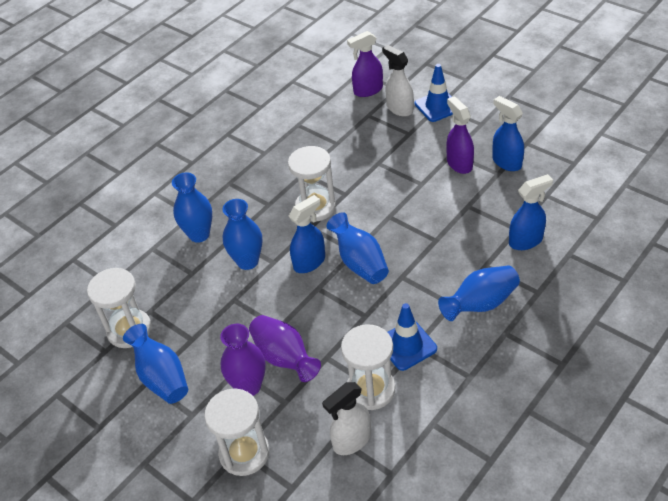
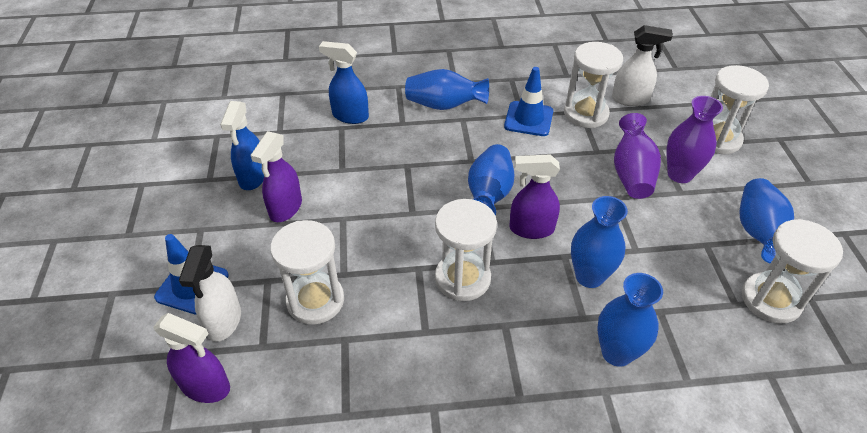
camera: 140 degrees left, 0 degrees up
(309, 262) = (531, 229): blue spray bottle -> purple spray bottle
(373, 144) = (315, 300): none -> white hourglass

